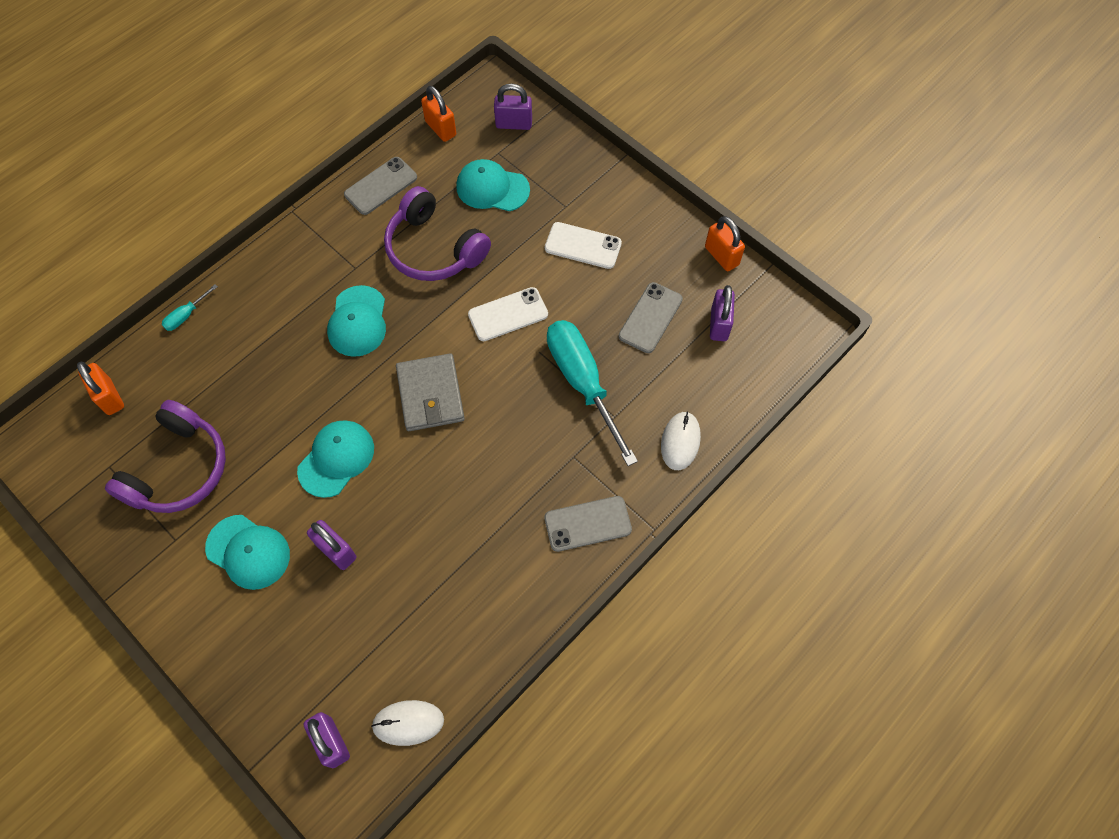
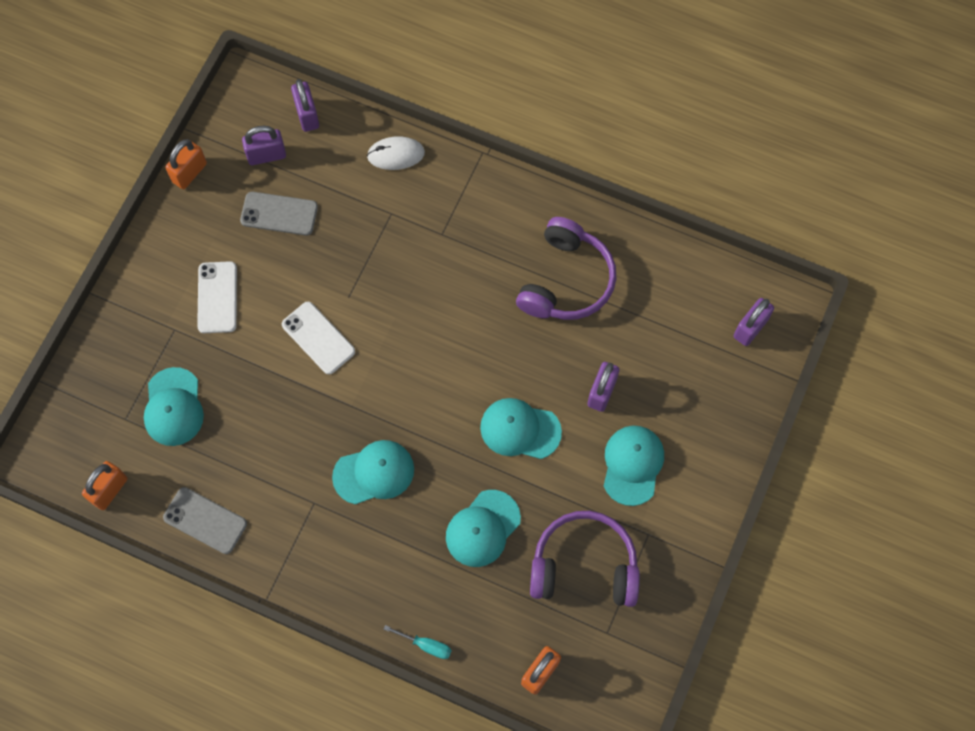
camera: 110 degrees left, 5 degrees up
(260, 394) = (482, 528): none -> turquoise cap
(408, 723) = (711, 278): white mouse -> none
(430, 394) = (426, 374): grey wallet -> none
(434, 249) = (266, 435): purple headphones -> purple headphones (566, 281)
(514, 124) = (81, 417): purple padlock -> purple padlock (307, 115)
(583, 383) = (367, 249): turquoise screwdriver -> none
(587, 524) = (498, 203): grey phone -> none

